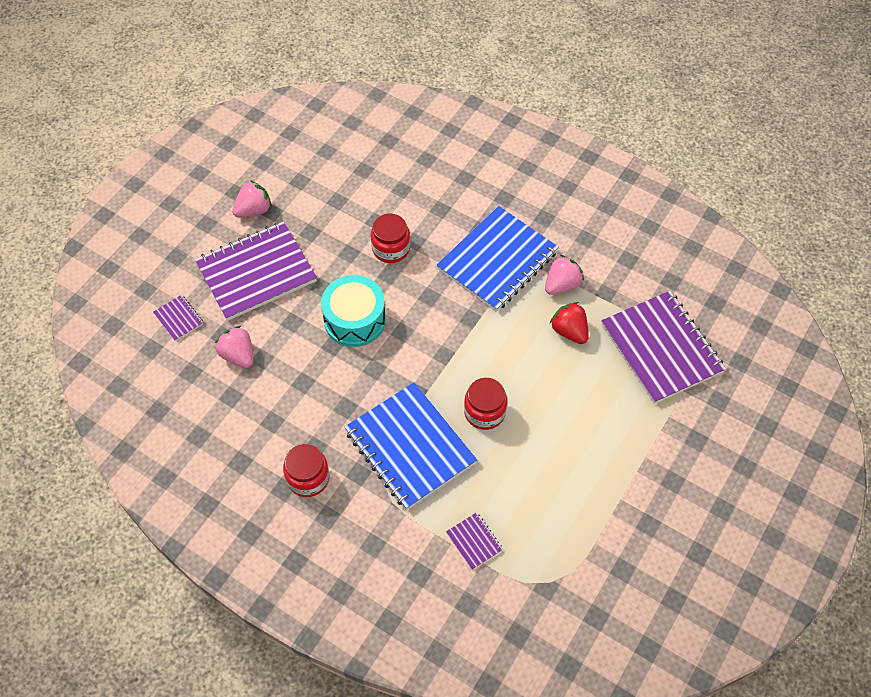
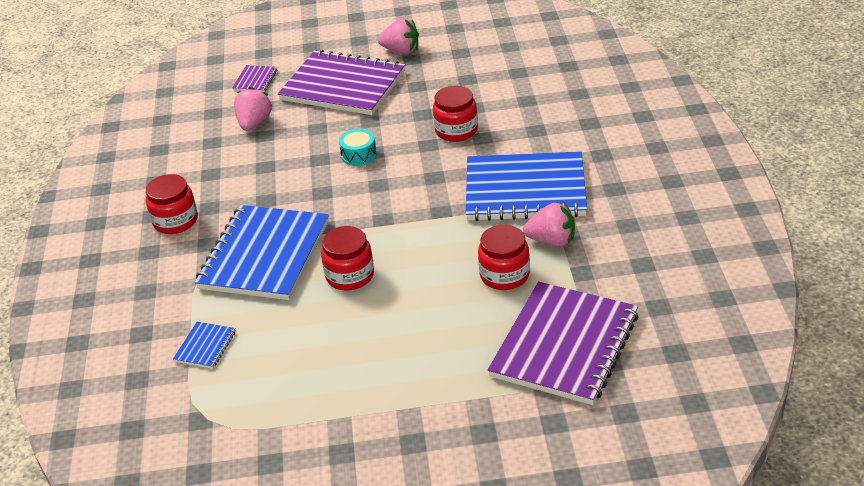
camera: 55 degrees right, 20 degrees down
(355, 320) = (359, 155): turquoise drum -> turquoise drum, size x0.52
(474, 541) = (205, 346): purple notebook -> blue notebook
(569, 331) = (504, 275): red strawberry -> red jar

